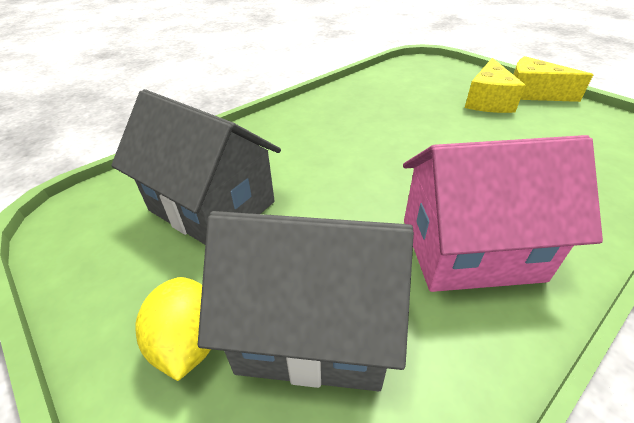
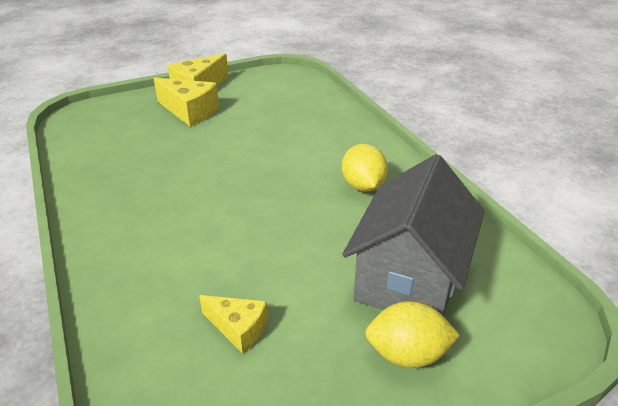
camera: 75 degrees left, 5 degrees down
(212, 206) = (238, 329): grey house -> yellow cheese
(470, 249) = (363, 186): pink house -> yellow lemon

